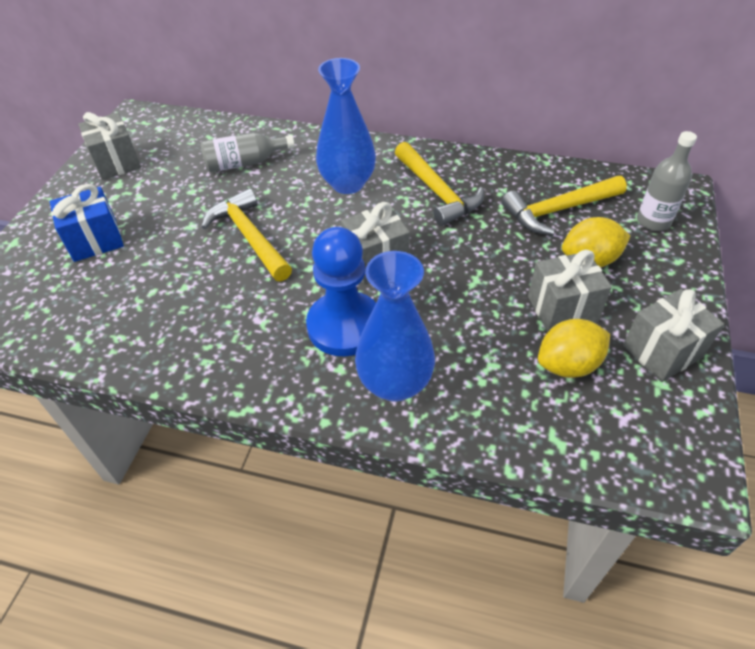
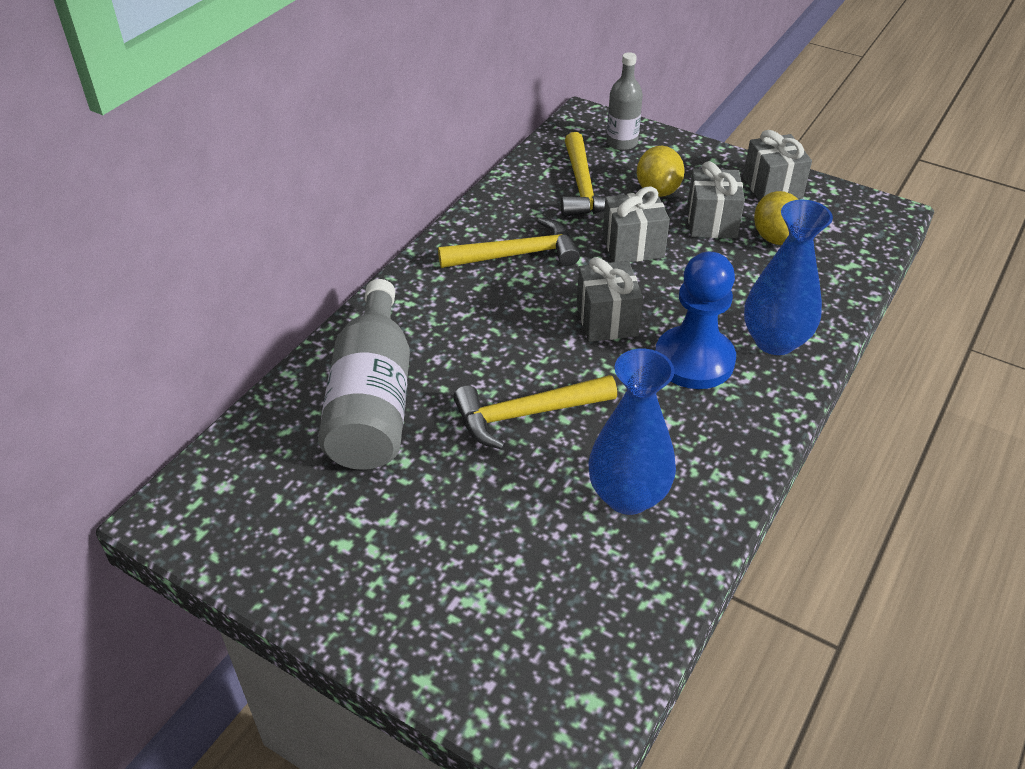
camera: 75 degrees left, 5 degrees down
(95, 240) = (465, 573): blue gift -> none
(117, 162) = (287, 543): grey gift -> grey gift (633, 246)
(245, 163) = (372, 401): grey bottle -> grey bottle, size x1.80
(347, 183) = (467, 317): blue vase -> blue vase (628, 496)

